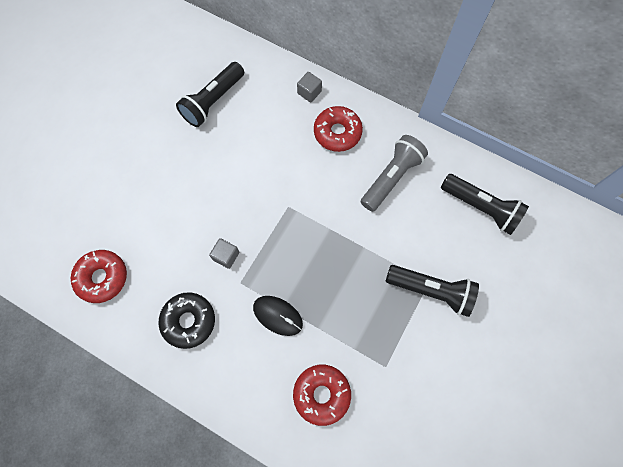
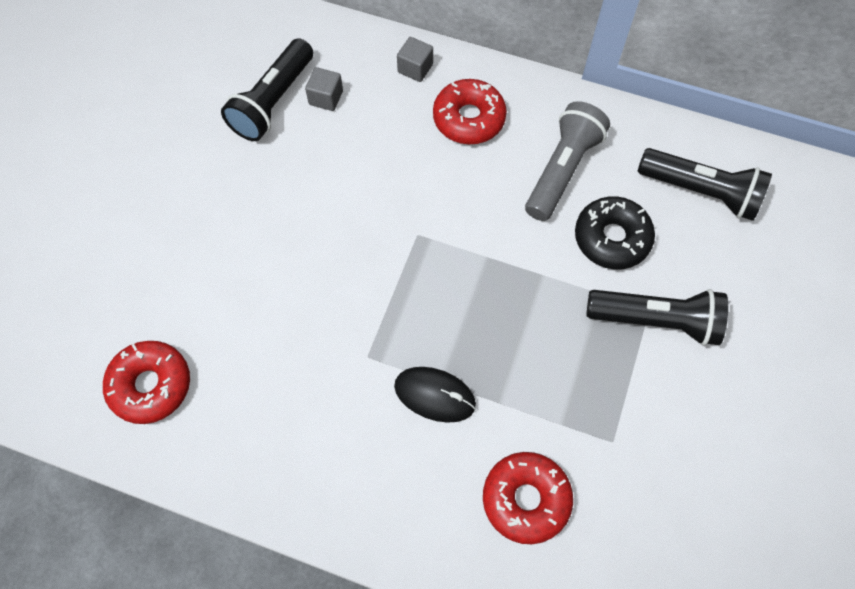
camera: 10 degrees left, 5 degrees down
(189, 321) = (299, 427): black donut -> black donut (612, 238)
(226, 256) = (338, 321): grey cube -> grey cube (326, 98)

